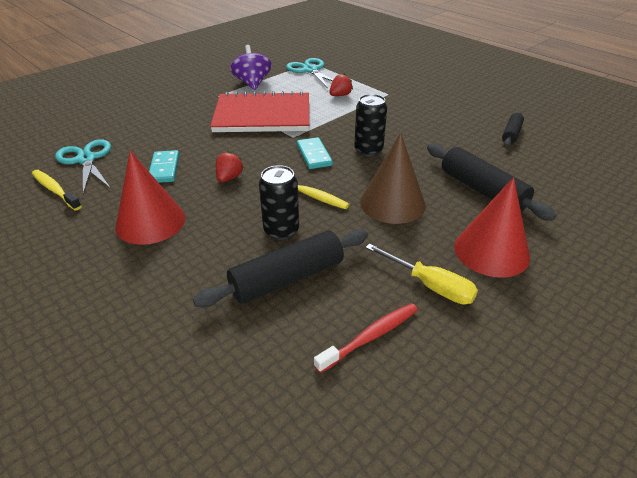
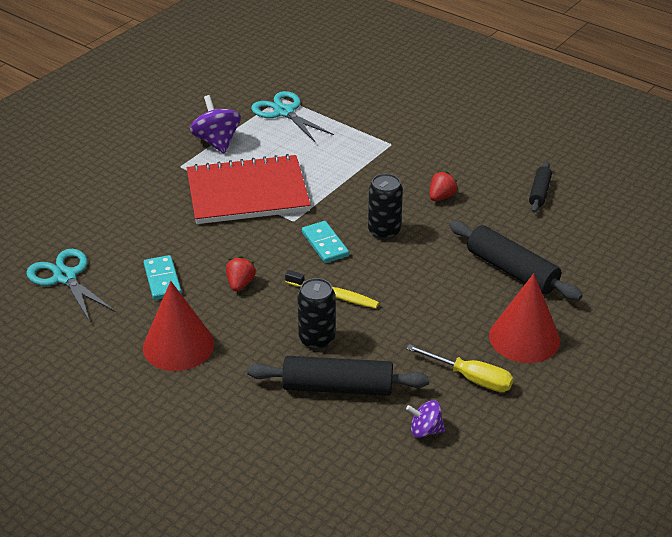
camera: 10 degrees left, 0 degrees up
(55, 190) = (53, 320): yellow toothbrush -> none
(287, 278) = (338, 387): black rolling pin -> black rolling pin turned 45 degrees clockwise
(340, 95) = (333, 152): red strawberry -> red strawberry (441, 197)
(370, 337) = (425, 430): red toothbrush -> purple spinning top
(392, 203) = (422, 296): brown cone -> none

